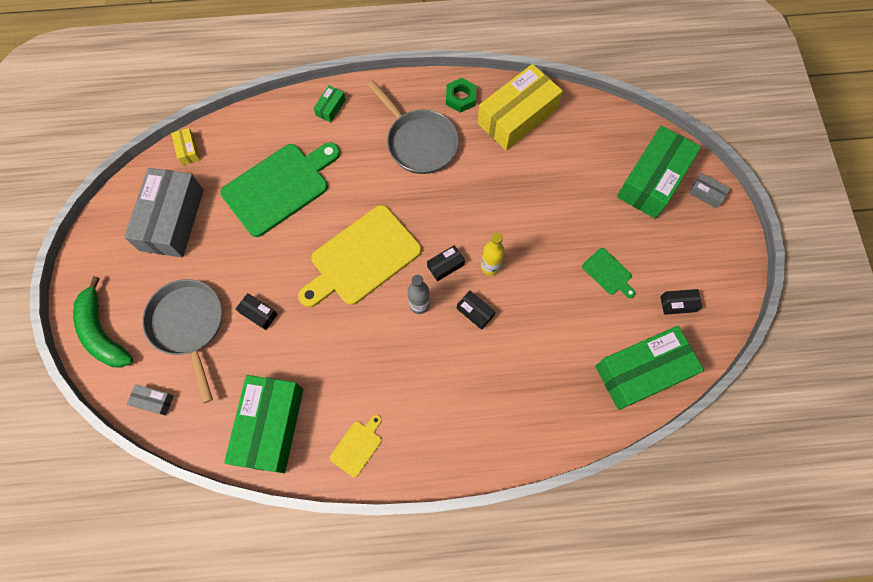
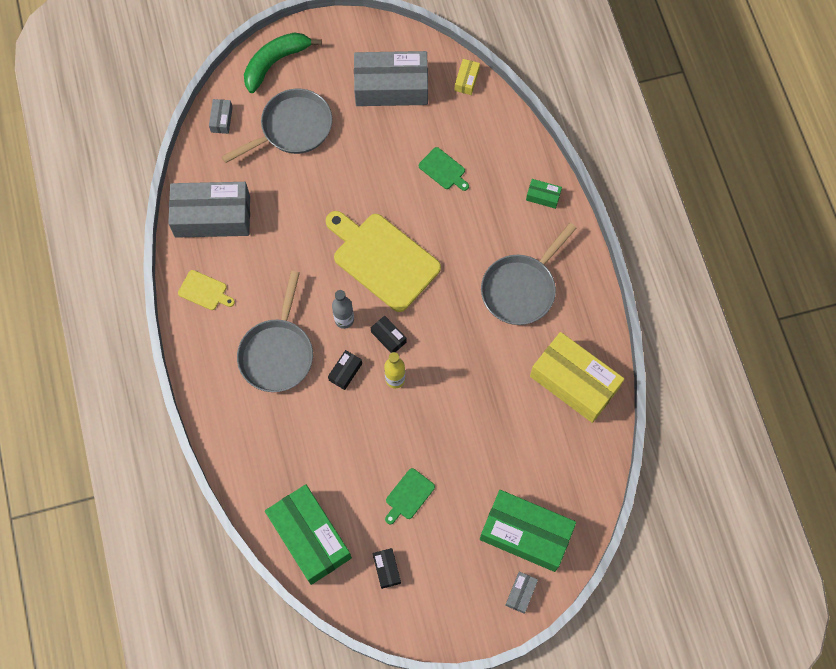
camera: 80 degrees right, 0 degrees up
(188, 150) = (466, 80): yellow box -> yellow box turned 45 degrees counterclockwise
(258, 313) = (312, 182): black box -> none
(270, 426) = (212, 216): green box -> grey box
(279, 187) = (443, 170): green cutting board -> green cutting board, size x0.45
(443, 377) = (277, 353): none -> grey pan
(460, 98) = (584, 321): green nut -> none

